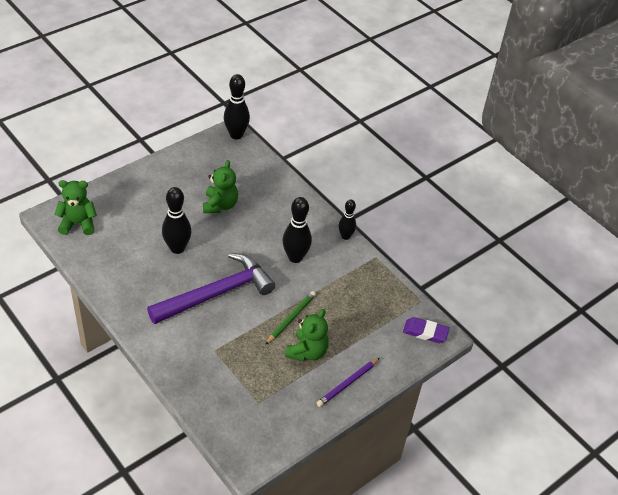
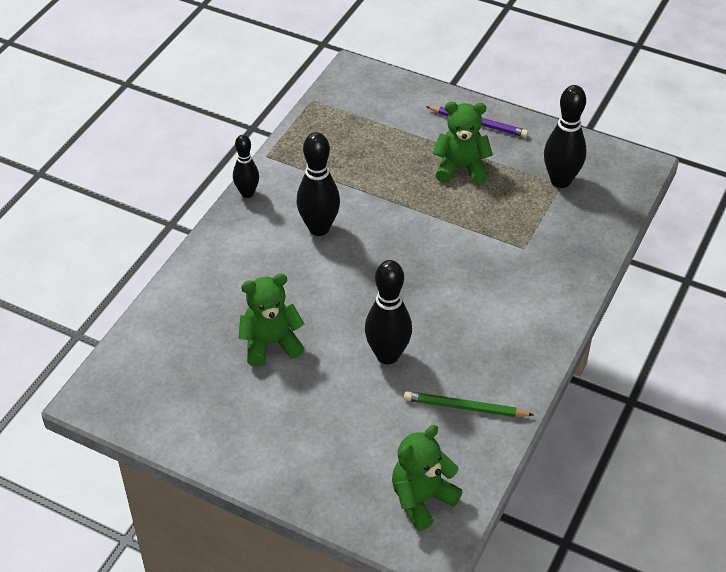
camera: 110 degrees left, 0 degrees up
(78, 223) = (422, 499): green teddy bear -> green teddy bear turned 75 degrees clockwise
(217, 293) = (436, 280): purple hammer -> none
(236, 135) = (96, 389): black bowling pin -> black bowling pin (560, 181)
(291, 318) = (423, 198): green pencil -> green pencil (465, 407)
(425, 332) = (359, 85): purple eraser -> none

